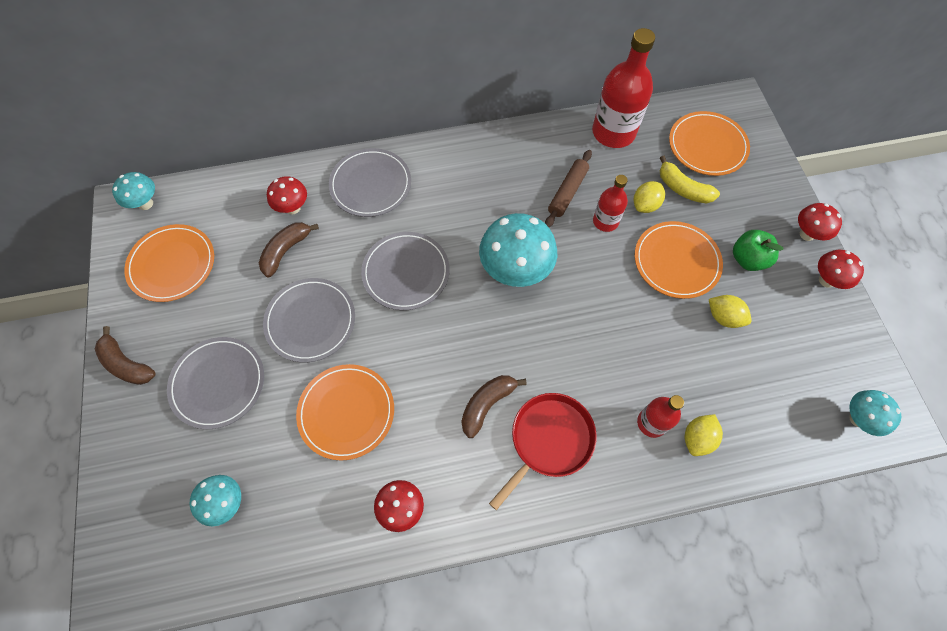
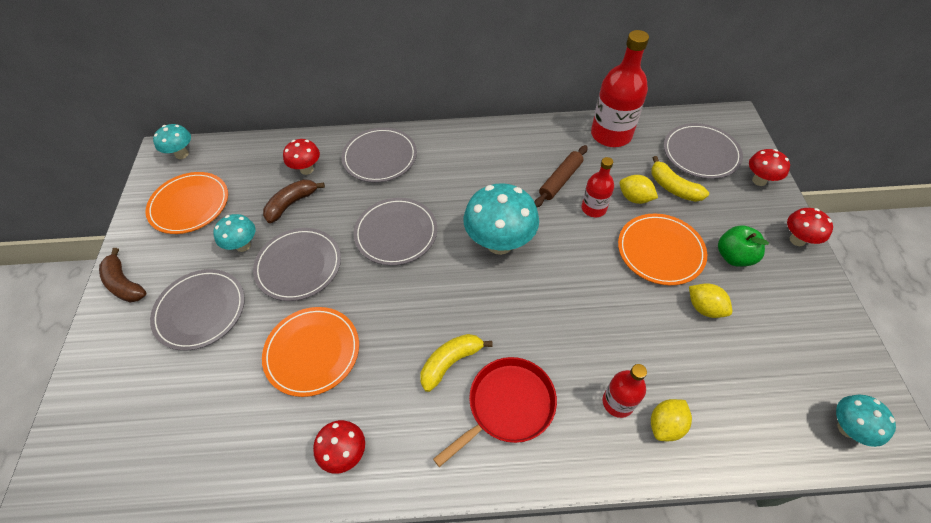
camera: 10 degrees right, 10 degrees down
(226, 503) = (177, 423): turquoise mushroom -> turquoise mushroom (243, 245)
(487, 404) = (451, 362): brown banana -> yellow banana
(645, 205) = (634, 198): yellow lemon -> yellow lemon turned 75 degrees clockwise
(707, 146) = (701, 153): orange plate -> grey plate
(826, 280) = (816, 285): red mushroom -> red mushroom (759, 180)

